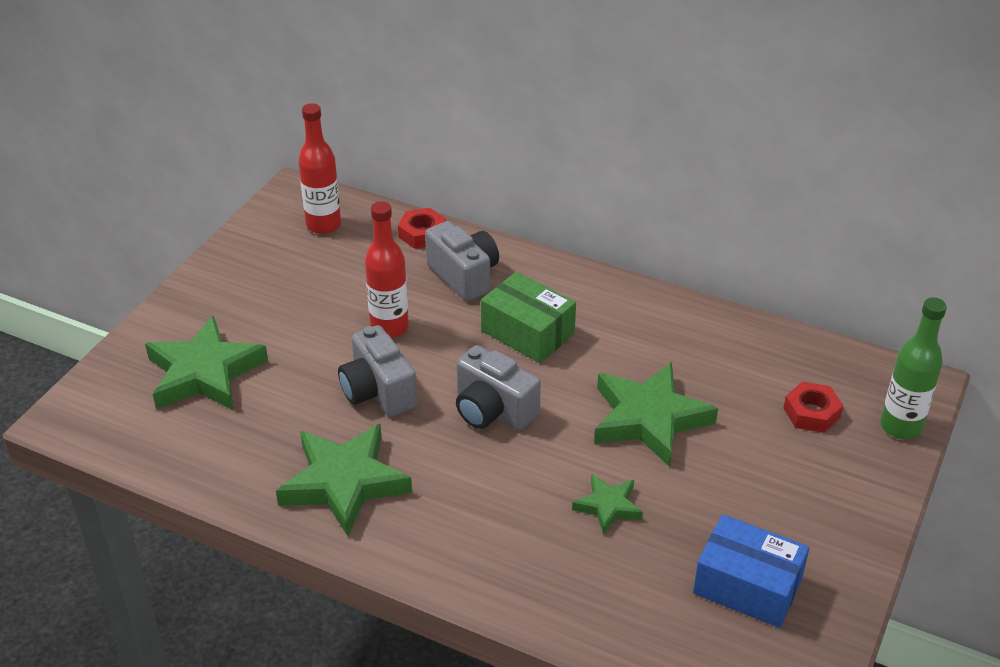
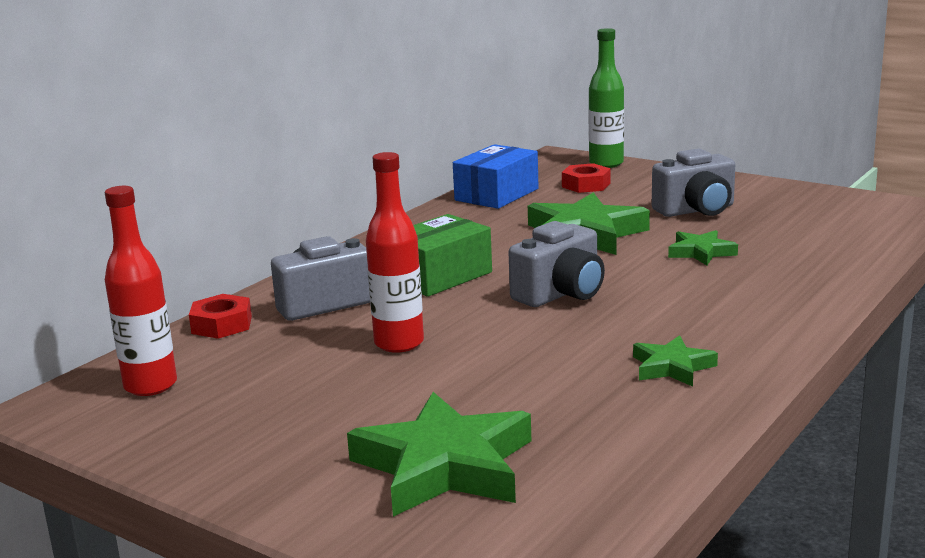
camera: 80 degrees left, 20 degrees down
(344, 483) = (672, 367): green star -> green star, size x0.52
(378, 391) = (516, 349): grey camera -> grey camera (696, 210)
(747, 586) = (787, 213): blue box -> blue box (496, 194)

